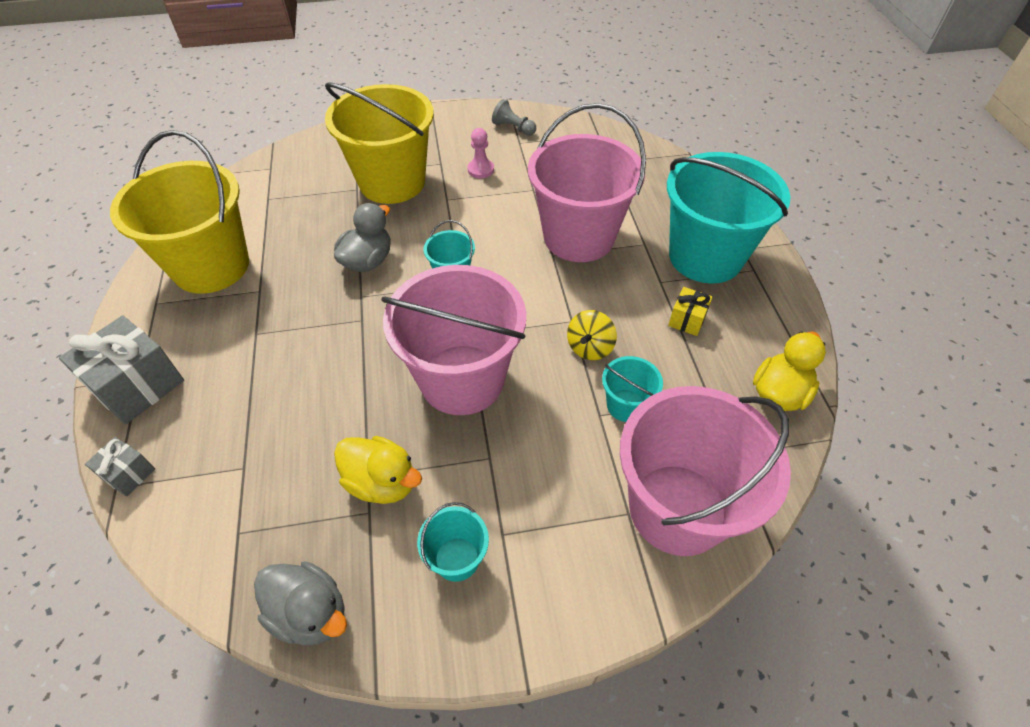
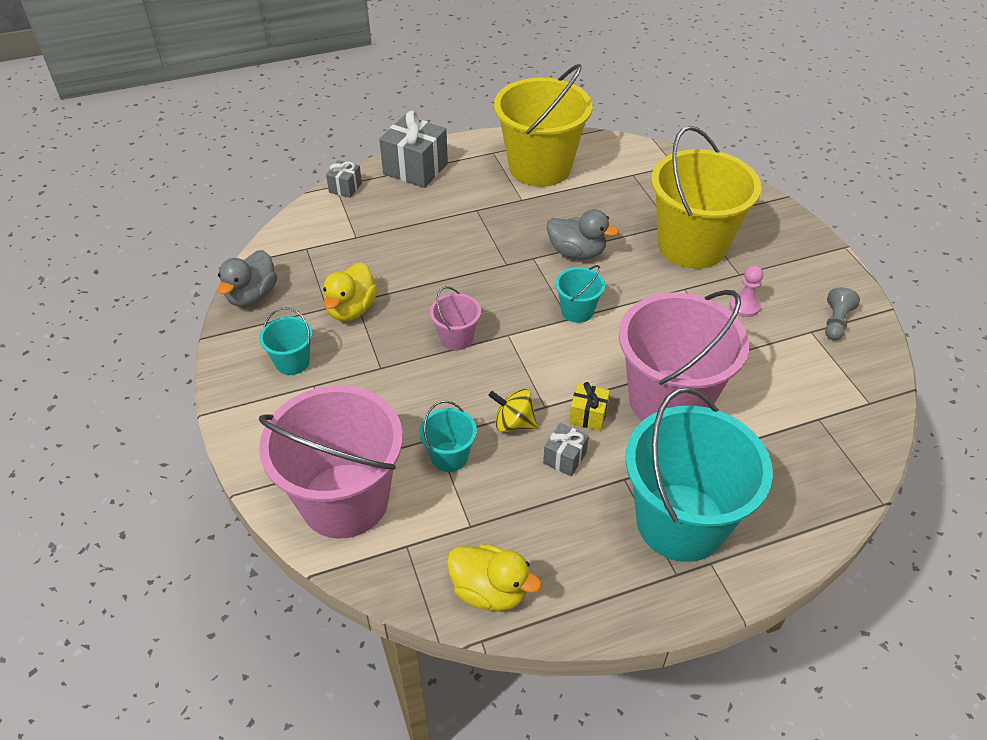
camera: 80 degrees right, 5 degrees down
(462, 379) = (456, 338): pink bucket -> pink bucket, size x0.44
(635, 317) = (564, 458): none -> grey gift
(687, 320) = (573, 504): yellow gift -> yellow gift (588, 415)

